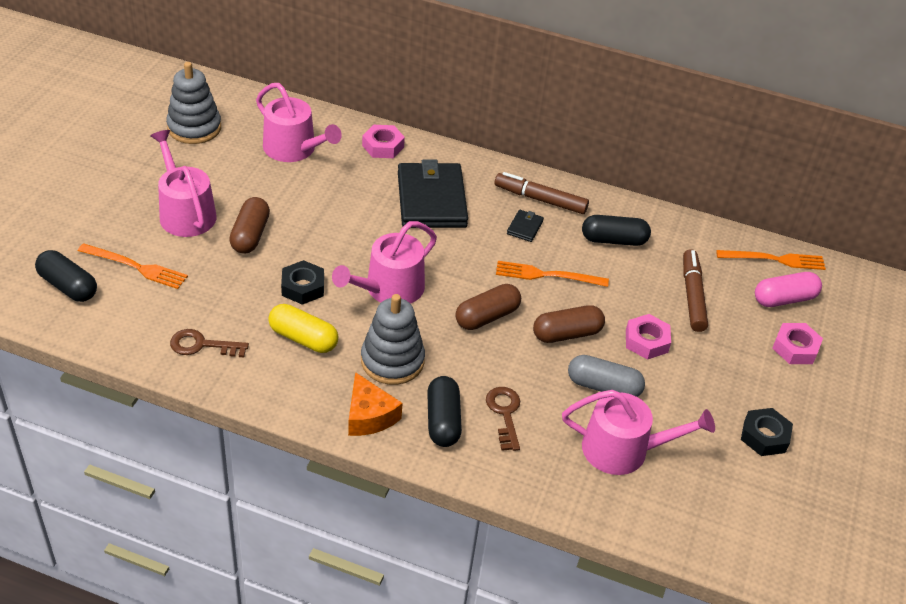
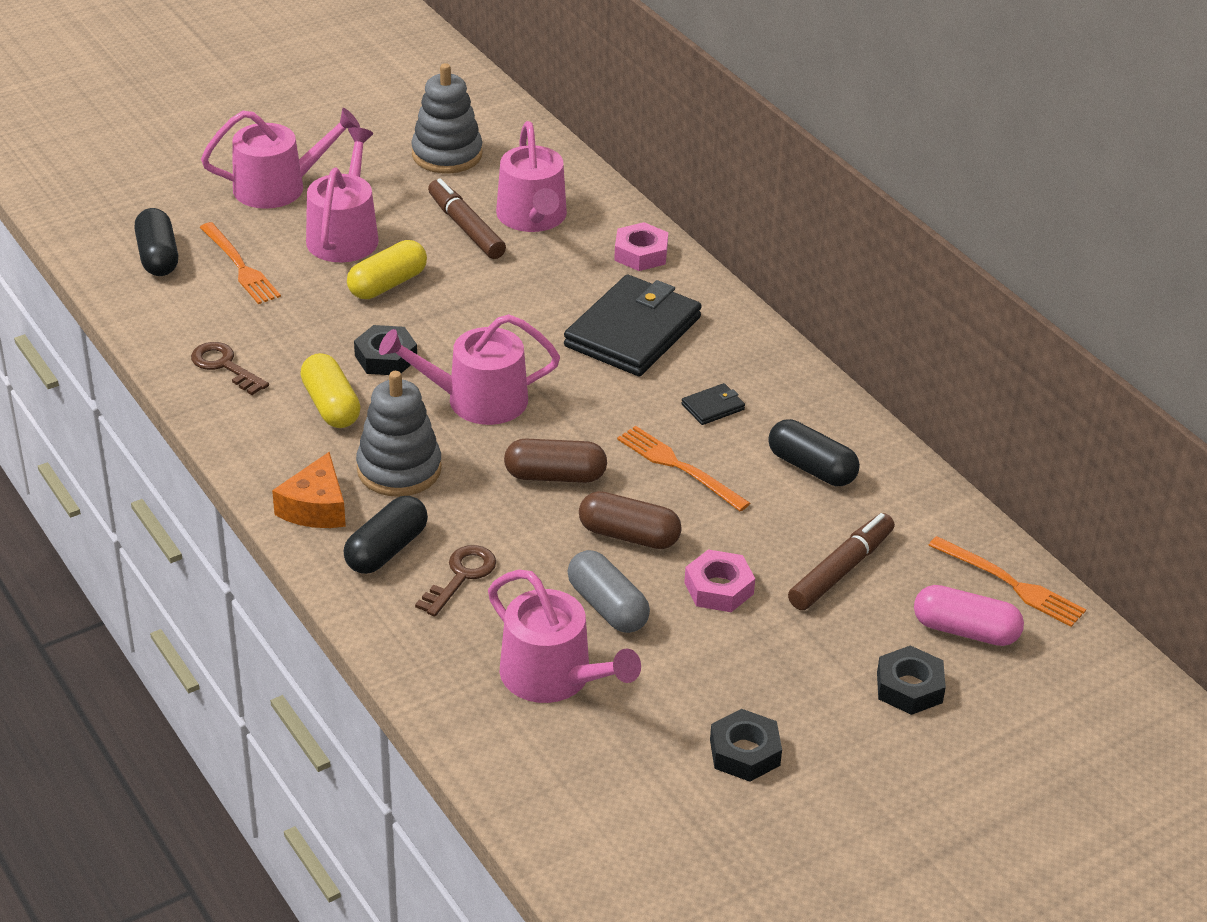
camera: 40 degrees right, 5 degrees down
(103, 197) = (279, 187): none -> pink watering can
(250, 235) = (387, 284): brown capsule -> yellow capsule
(540, 200) = (770, 386): brown marker -> brown marker (466, 228)
(795, 348) = (909, 687): pink nut -> black nut

